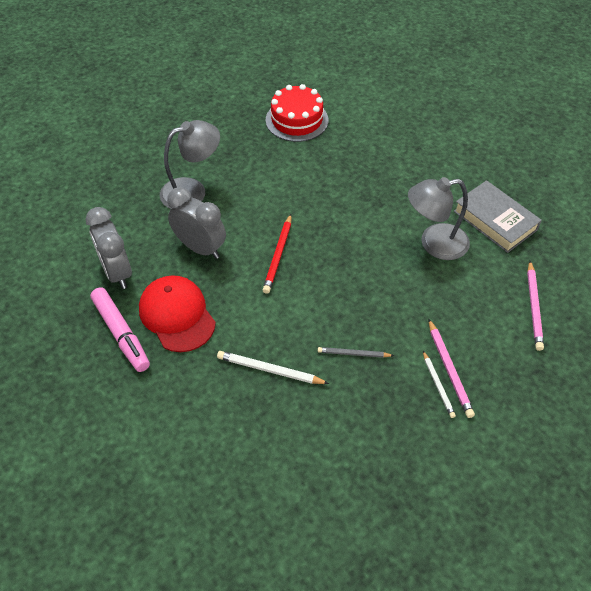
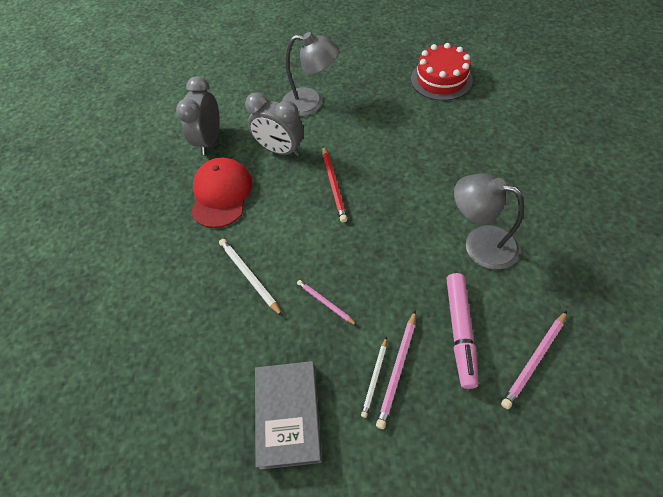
camera: 40 degrees right, 5 degrees up
(121, 333) = (174, 187): pink marker -> pink marker (460, 331)
(200, 248) = (280, 150): grey clock -> grey clock turned 135 degrees clockwise
(278, 255) = (333, 185): red pencil -> red pencil turned 60 degrees counterclockwise
(353, 354) = (325, 303): grey pencil -> pink pencil
(495, 221) = (560, 252): grey book -> grey book (288, 415)

